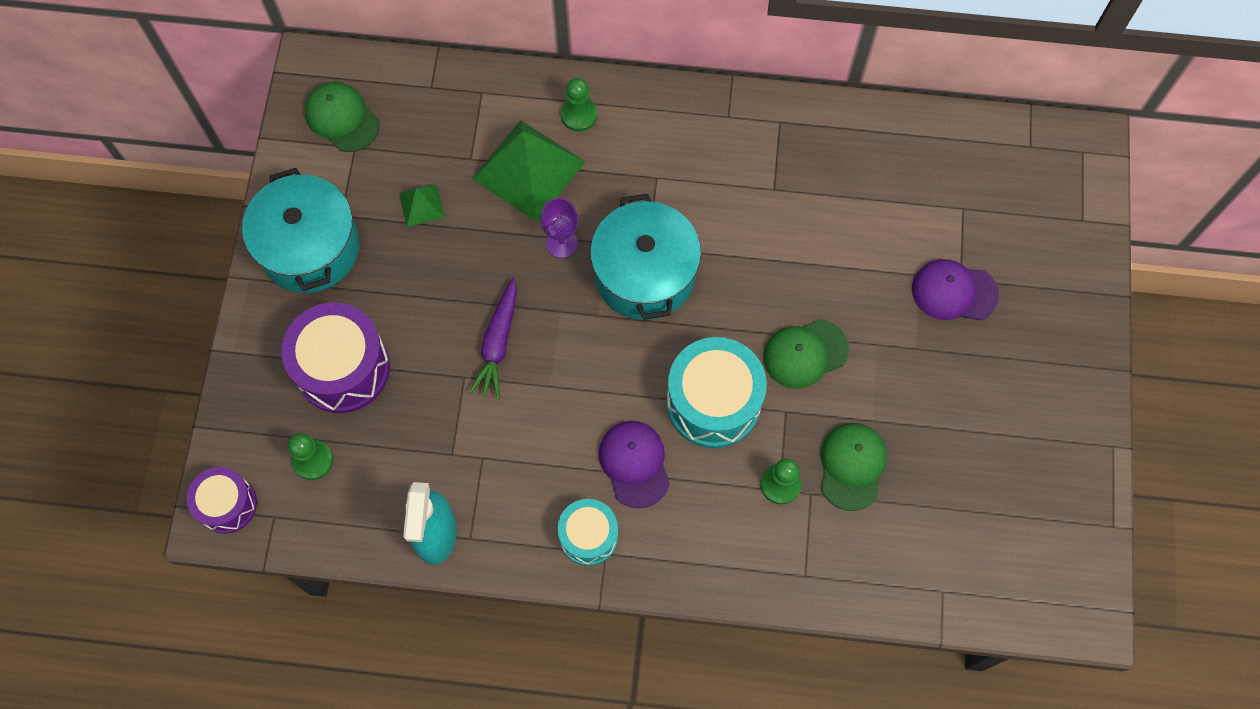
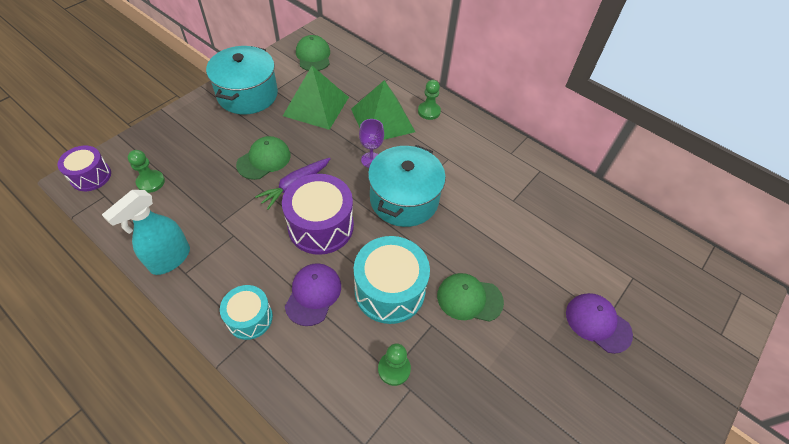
camera: 30 degrees right, 15 degrees down
(343, 368) = (209, 151): purple drum -> purple drum (321, 226)
(421, 205) = (316, 106): green pyramid -> green pyramid, size x2.13
(852, 466) = (452, 390): green cap -> green cap (264, 160)

